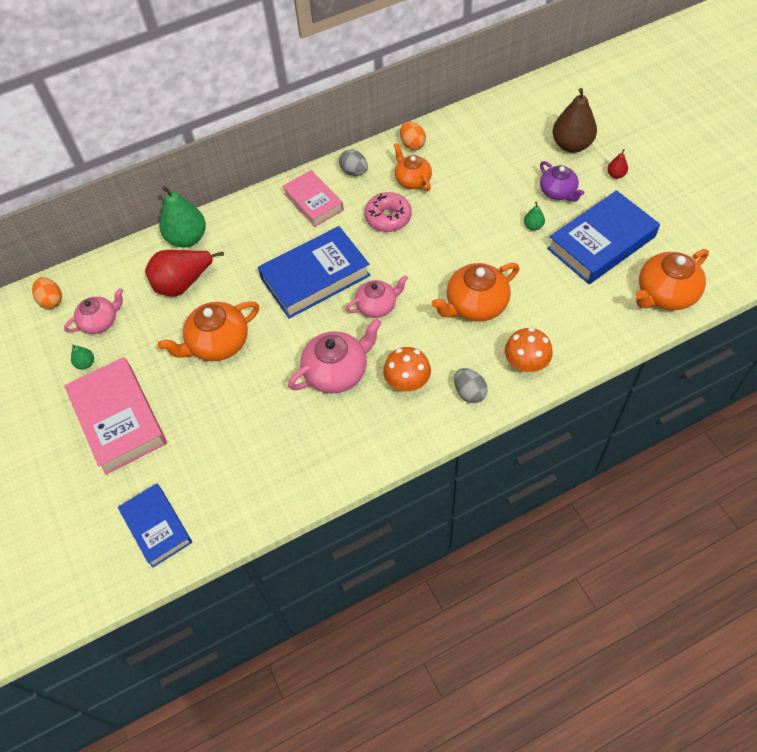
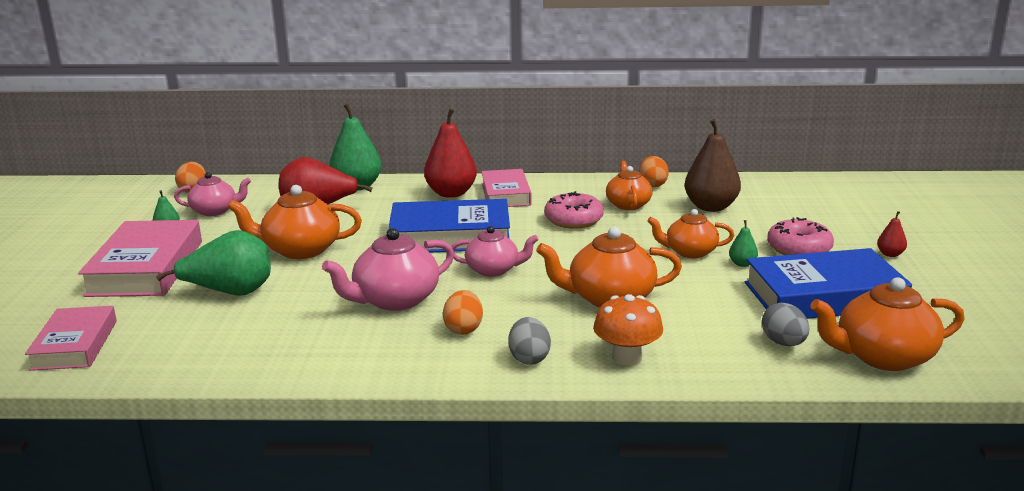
camera: 25 degrees right, 35 degrees down
(157, 527) = (75, 345): blue book -> pink book
(213, 417) = (230, 292): none -> green pear
(271, 218) = (451, 193): none -> red pear
(337, 372) = (395, 300): pink teapot -> pink teapot turned 150 degrees clockwise
(354, 172) = (570, 187): grey egg -> grey egg (783, 343)
(407, 382) = (463, 329): orange mushroom -> orange egg
(492, 226) = (690, 252): none -> orange teapot
(558, 192) = (799, 249): purple teapot -> pink donut
(571, 145) = (848, 223): brown pear -> brown pear (710, 207)

